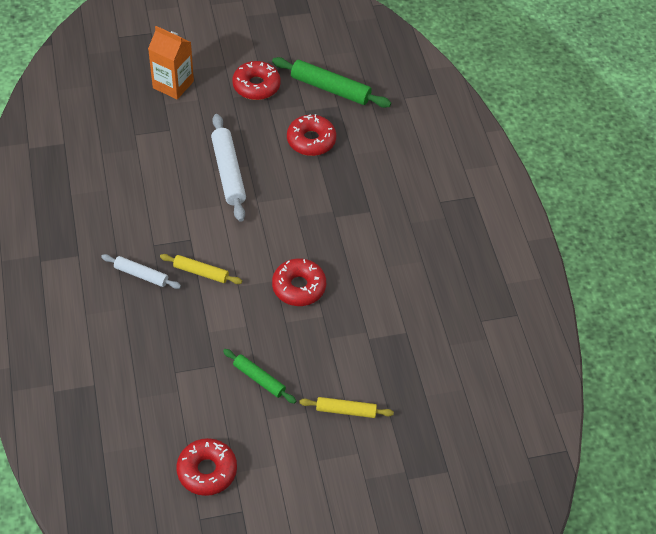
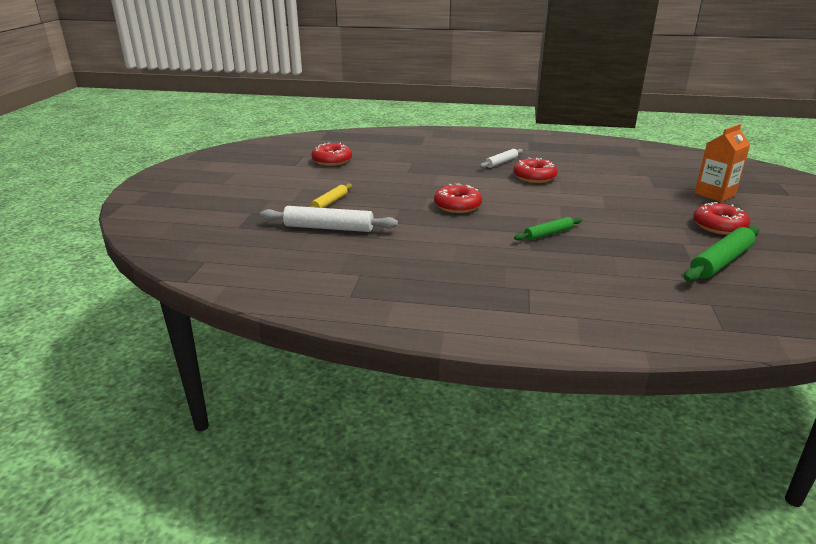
camera: 115 degrees right, 25 degrees down
(201, 272) = (493, 178): yellow rolling pin -> none
(228, 172) = (598, 200): white rolling pin -> white rolling pin (329, 228)
(259, 379) = (384, 182): green rolling pin -> green rolling pin (548, 234)
(311, 140) = (636, 238): red donut -> red donut (534, 177)

